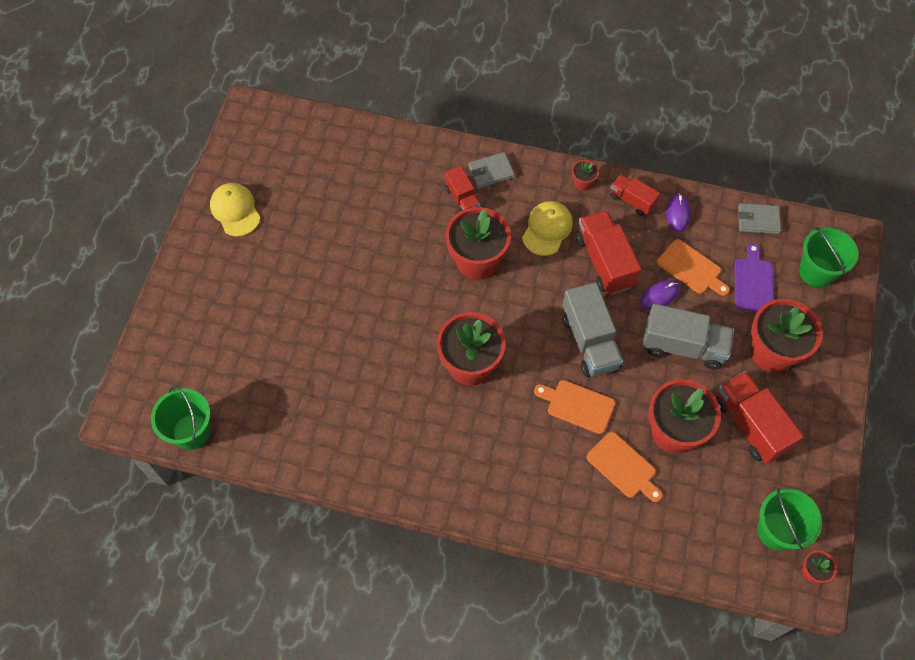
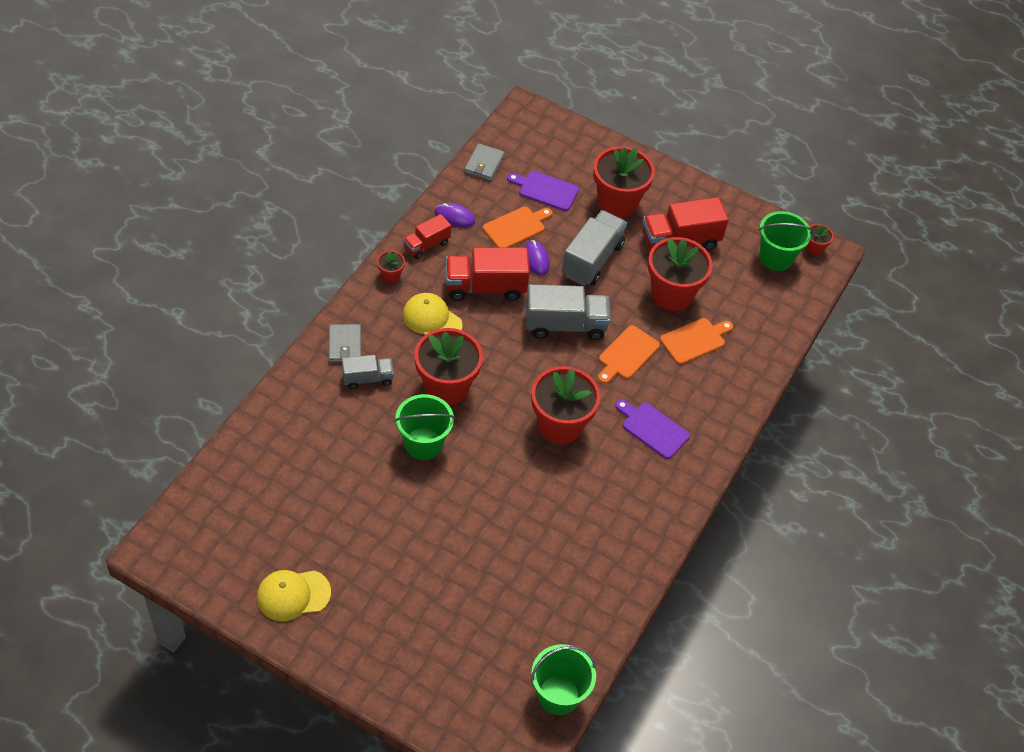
camera: 80 degrees left, 10 degrees down
(462, 199) = (367, 378): red truck -> grey truck
(497, 449) = (653, 429): none -> purple cutting board
(816, 272) = (550, 145): green bucket -> green bucket (423, 443)

